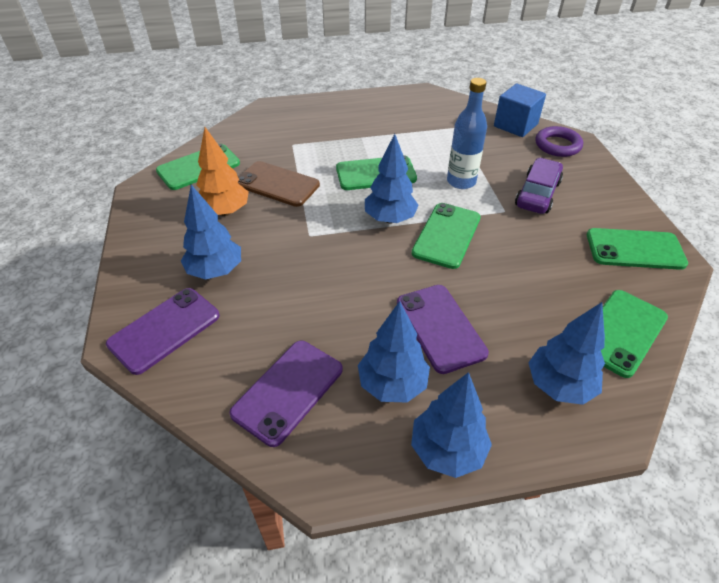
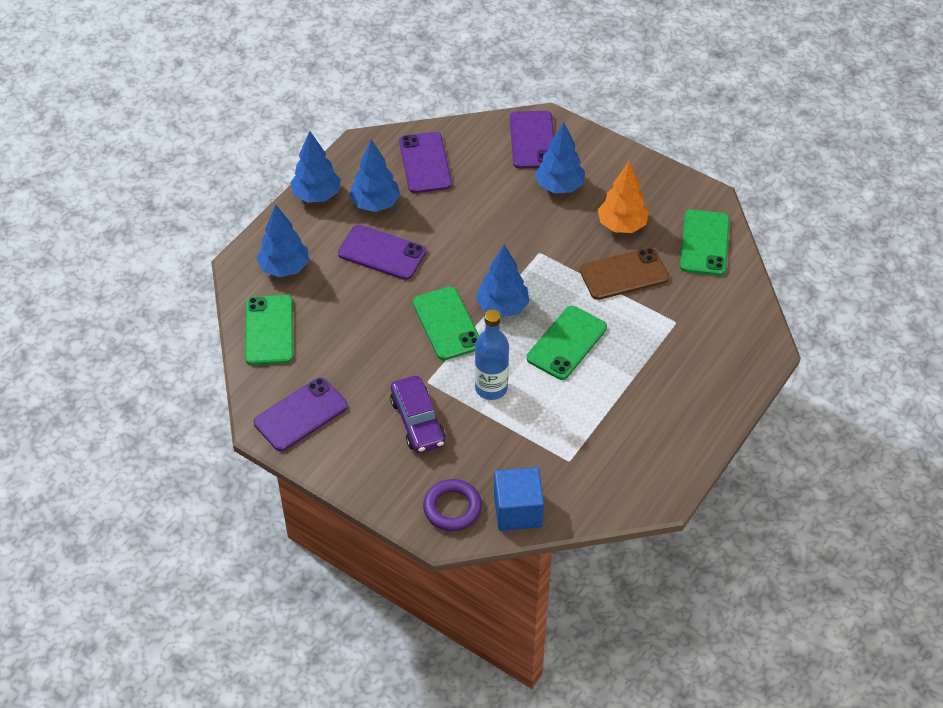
camera: 135 degrees right, 5 degrees up
(635, 249) = (301, 414): green phone -> purple phone

